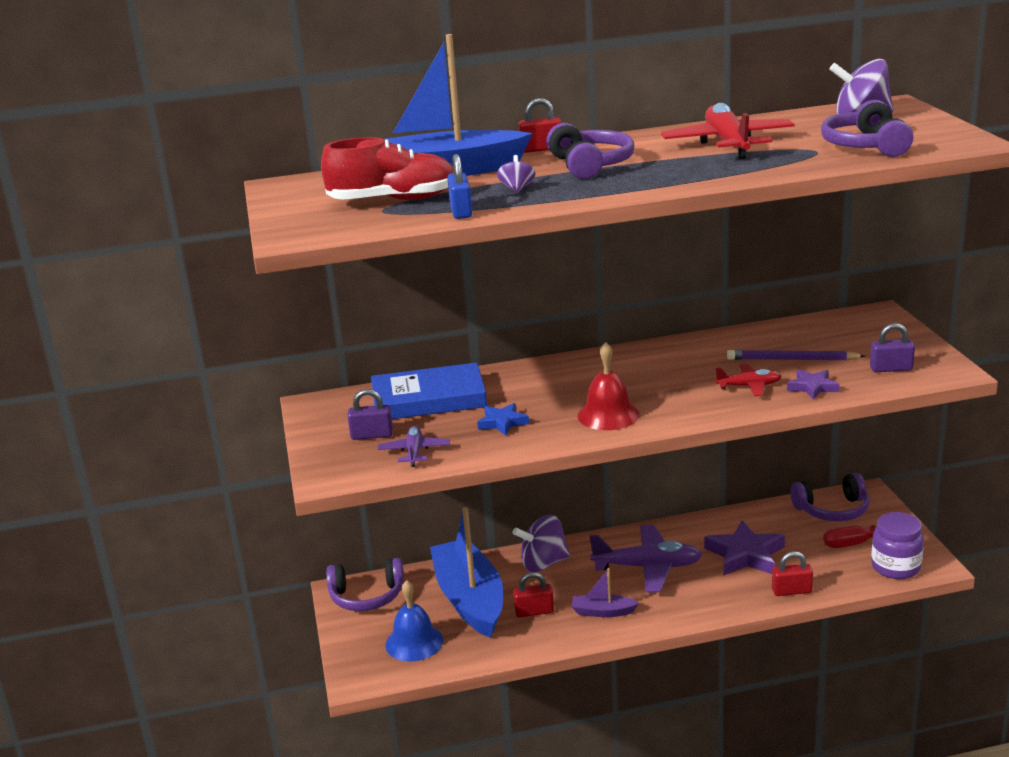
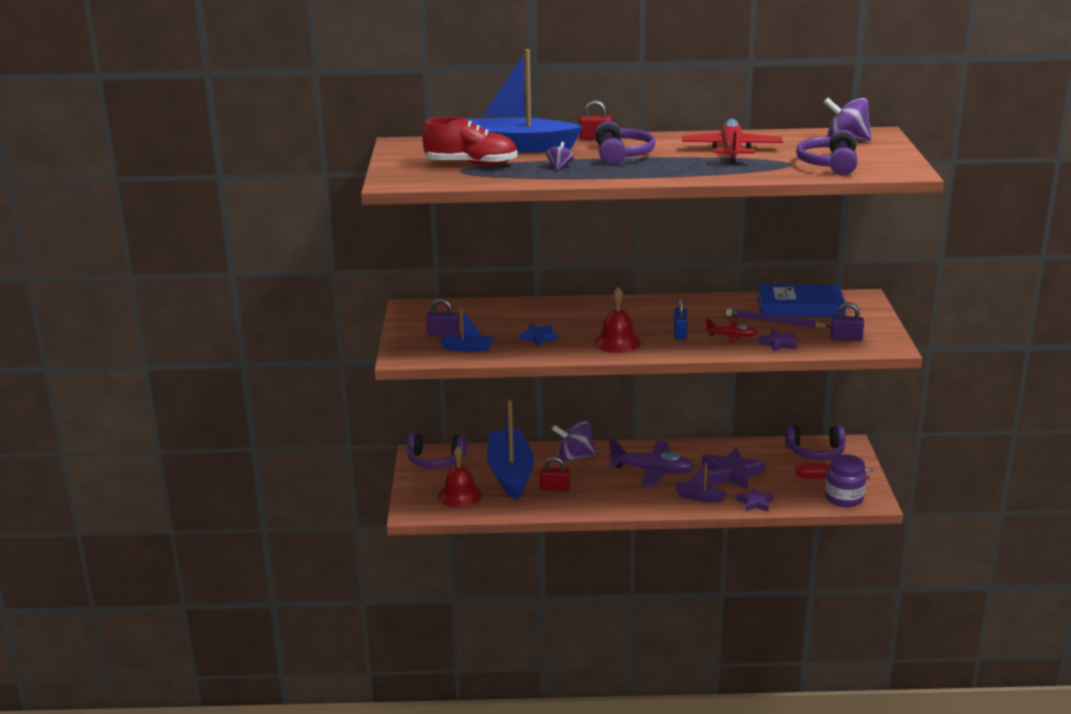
camera: 10 degrees right, 0 degrees up
(414, 452) = (468, 348): purple plane -> blue boat
(414, 642) = (460, 495): blue bell -> red bell
(429, 399) = (493, 314): blue book -> blue book (800, 306)
(461, 211) = (512, 178): blue padlock -> blue padlock (680, 333)
(603, 612) = (605, 496): purple boat -> purple boat (699, 497)
(791, 591) = (755, 503): red padlock -> purple star

